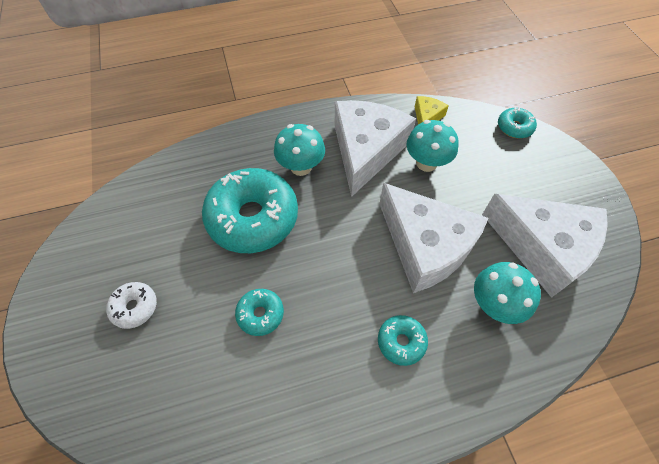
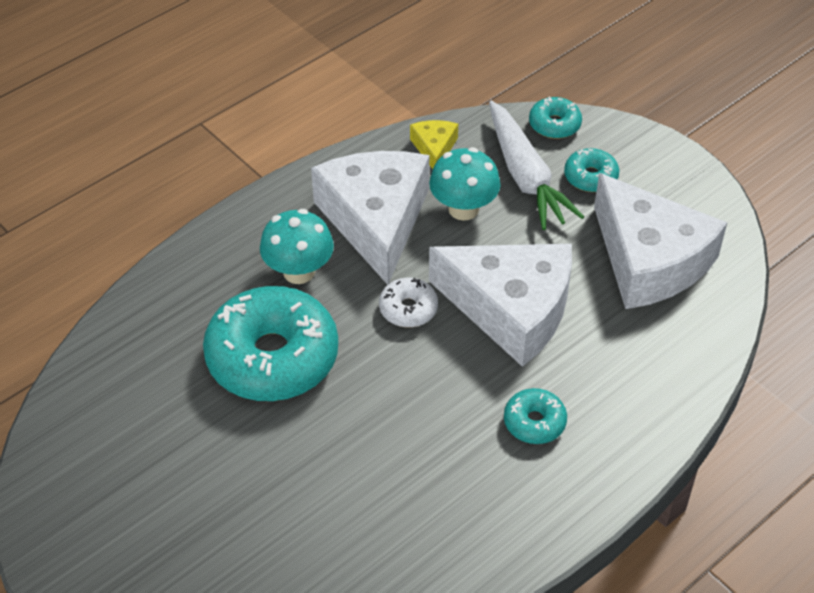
camera: 25 degrees left, 10 degrees down
(135, 307) = (184, 515): white donut -> white donut (408, 309)
(260, 314) = (351, 460): turquoise donut -> turquoise donut (590, 177)
(479, 155) = (525, 176): none -> white carrot
(494, 304) = (620, 343): turquoise mushroom -> none
(543, 248) = (649, 260): white cheese -> white cheese turned 45 degrees clockwise

